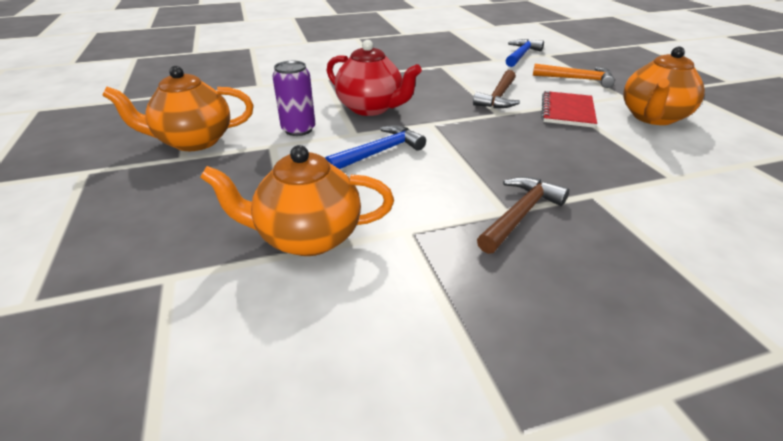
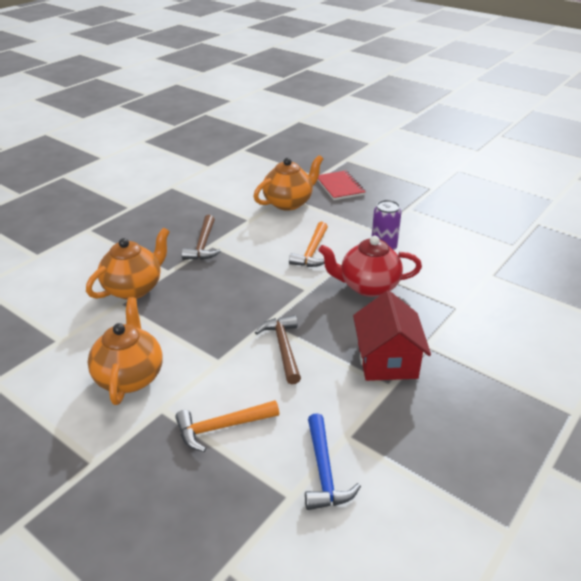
camera: 145 degrees right, 0 degrees up
(194, 141) = (423, 218): orange teapot -> orange teapot (134, 288)
(379, 152) = (312, 252): blue hammer -> orange hammer
(426, 73) = (387, 360): none -> red house
(567, 111) = (211, 352): red notebook -> red notebook (340, 187)

